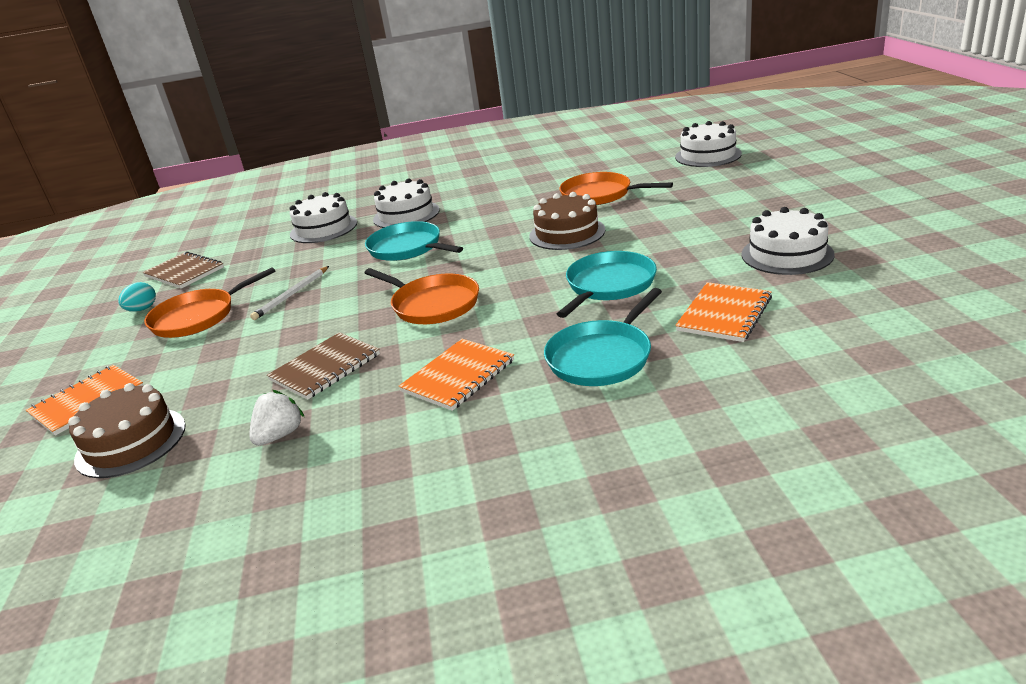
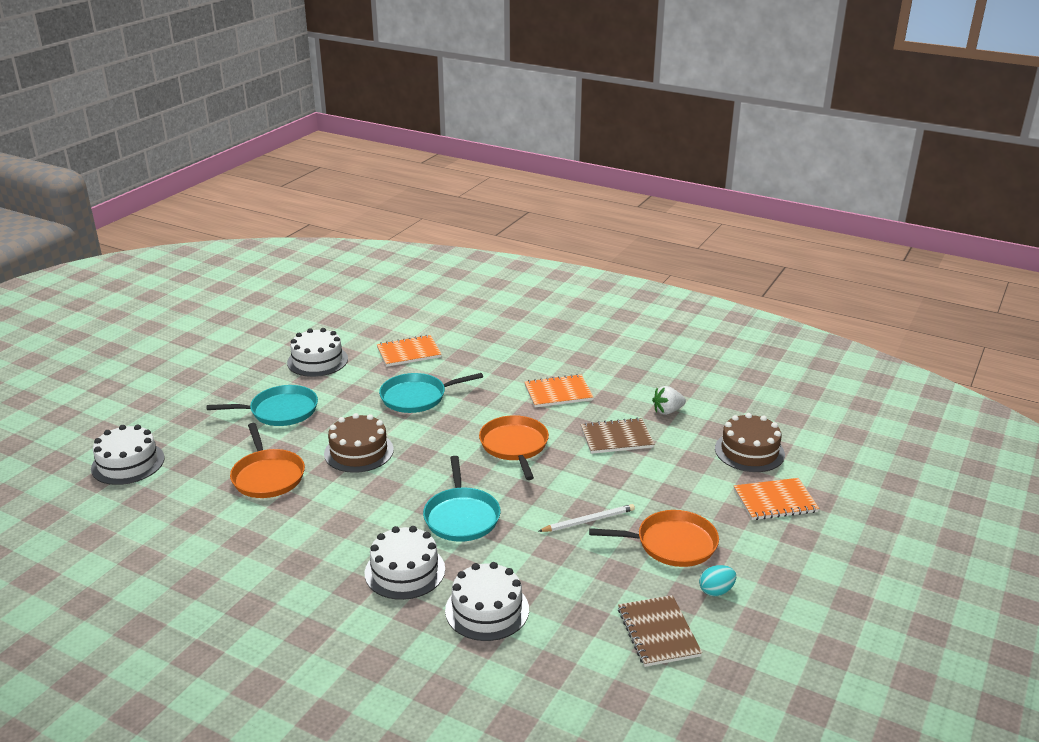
camera: 145 degrees left, 0 degrees up
(602, 357) = (488, 365): turquoise pan -> turquoise pan (280, 411)

